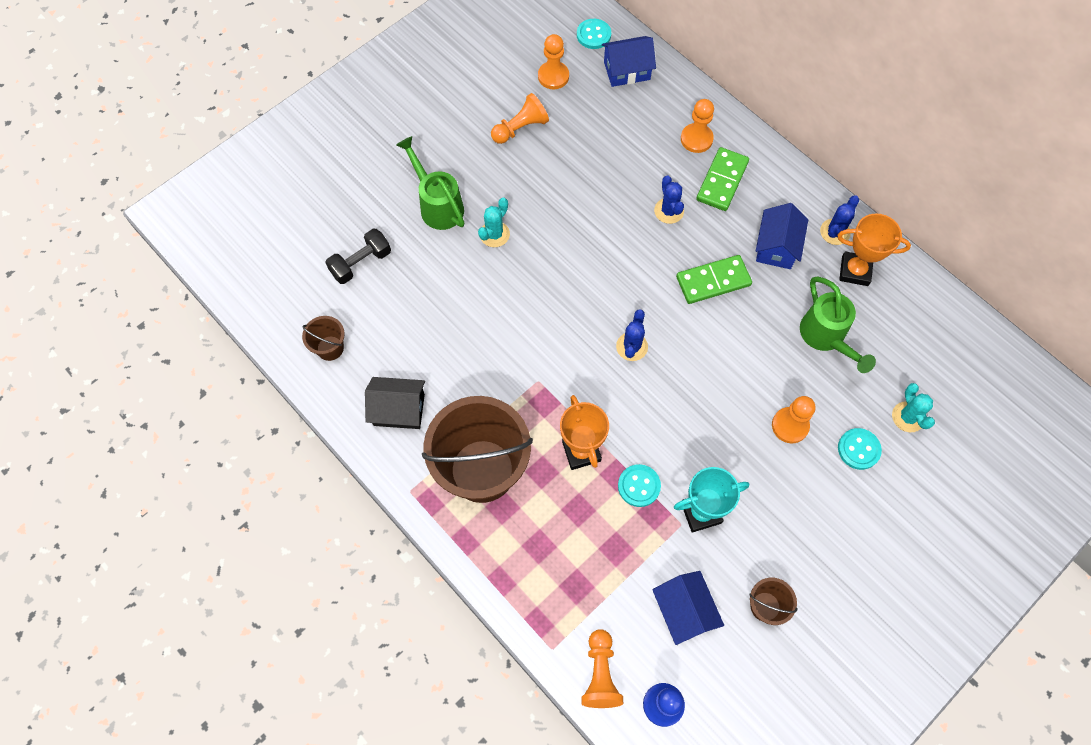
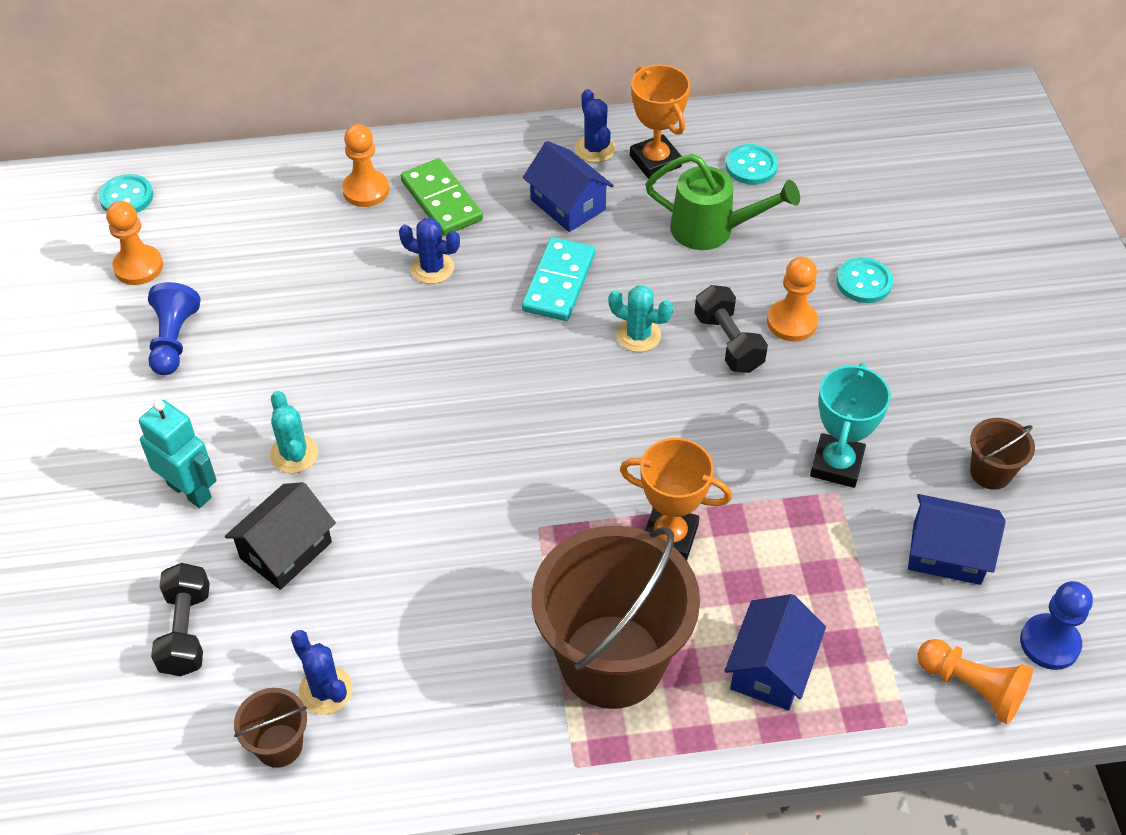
camera: 55 degrees left, 15 degrees down
(399, 410) = (446, 711): black house -> black house (286, 550)
(438, 205) = (190, 491): green watering can -> turquoise robot
(520, 128) = (174, 340): orange pawn -> blue pawn
(627, 70) = (209, 196): blue house -> blue house (770, 668)
(632, 346) = (574, 406): blue cactus -> blue cactus (325, 690)
(639, 486) = (759, 505): turquoise button -> turquoise button (751, 166)
(713, 281) = (559, 282): green domino -> turquoise domino
(744, 399) = (728, 342): none -> black dumbbell
(855, 271) = (655, 161): orange trophy -> orange trophy turned 75 degrees counterclockwise
(908, 417) = (857, 222): turquoise cactus -> turquoise cactus (638, 335)

